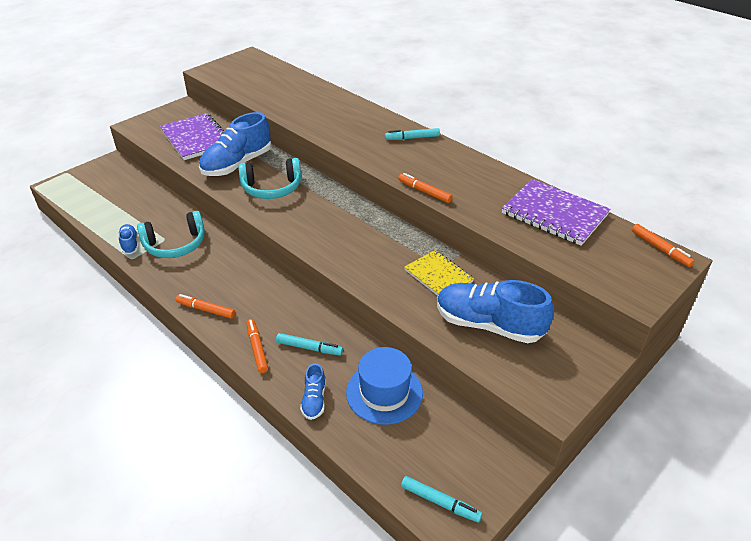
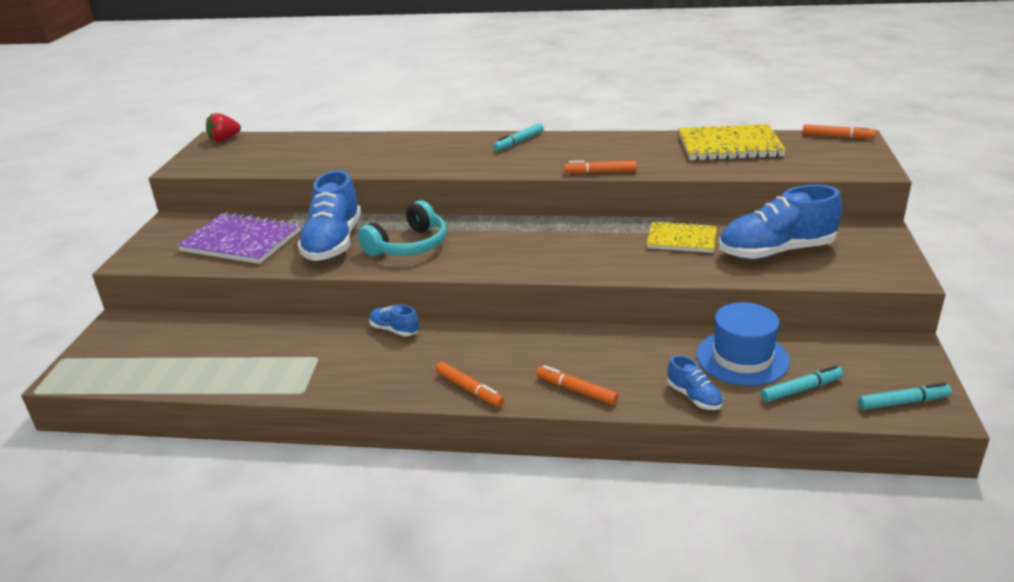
camera: 35 degrees left, 10 degrees down
(130, 244) = (278, 381): blue shoe -> blue shoe (394, 330)
(175, 245) = (339, 355): turquoise headphones -> none
(206, 310) = (469, 389): orange marker -> orange marker turned 120 degrees counterclockwise
(253, 58) = (224, 139): none -> red strawberry
(309, 348) = (625, 363): turquoise marker -> turquoise marker (801, 389)
(554, 214) = (729, 146): purple notebook -> yellow notebook

